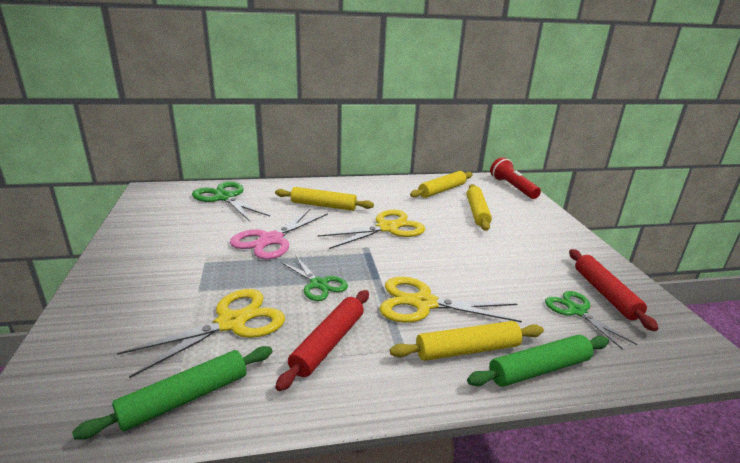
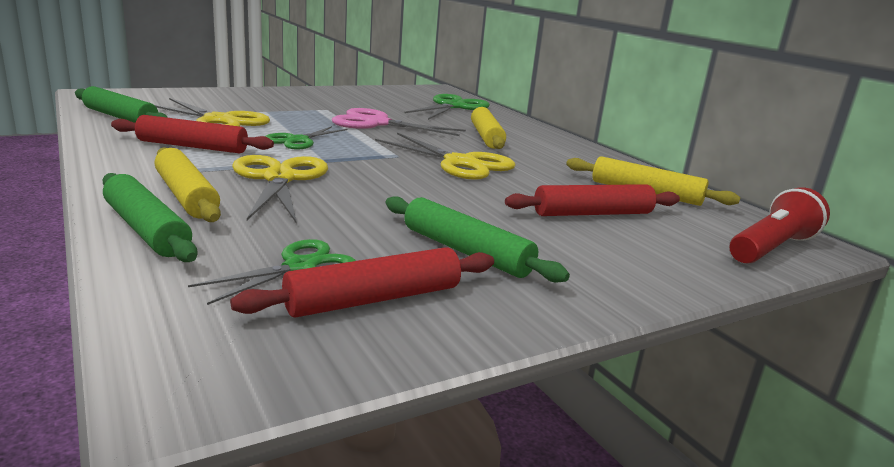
camera: 70 degrees right, 5 degrees down
(477, 212) = (593, 213): yellow rolling pin -> red rolling pin
(539, 258) = (466, 251): none -> green rolling pin

